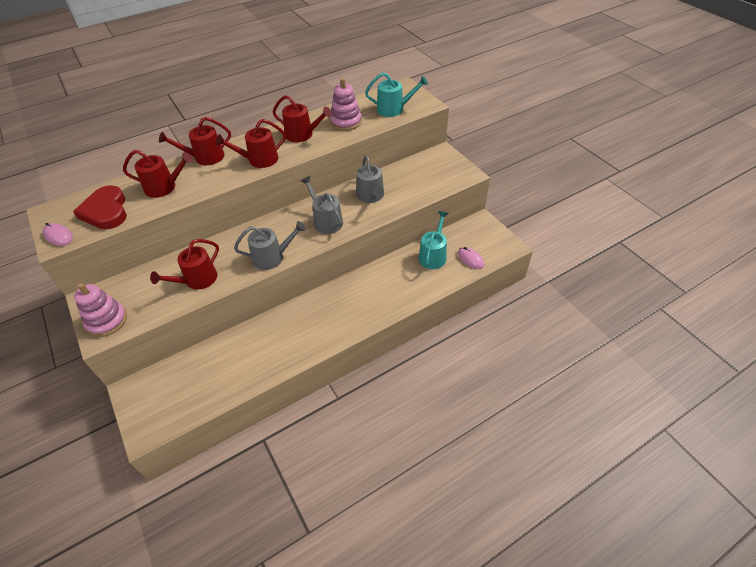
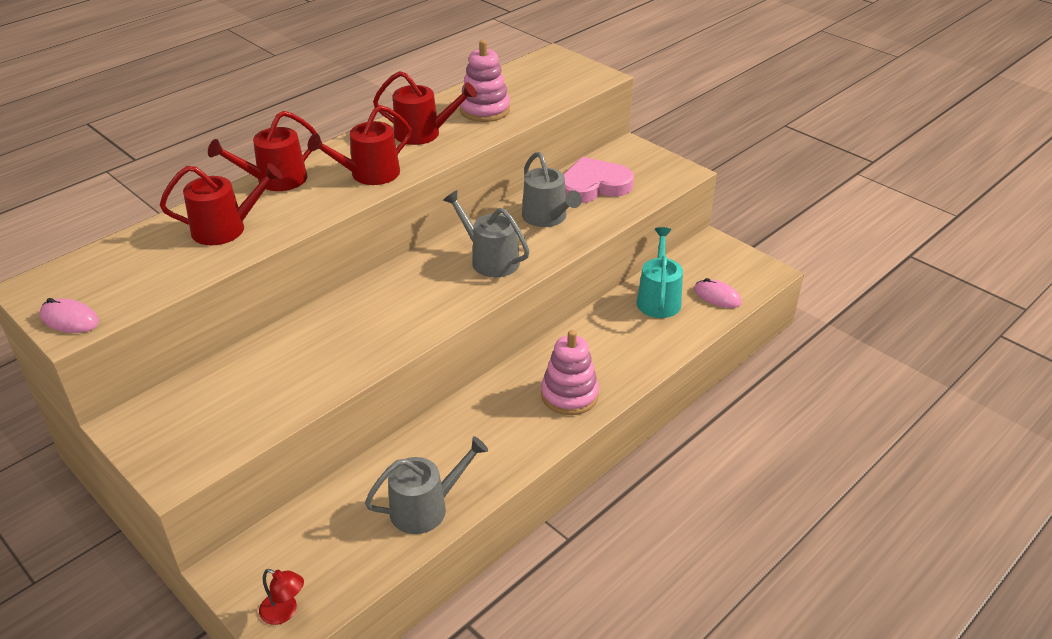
camera: 15 degrees left, 10 degrees down
(106, 211) = (139, 274): red heart -> none
(107, 321) = (177, 452): pink stacking toy -> pink stacking toy (569, 395)
(150, 422) = (285, 612): none -> red lamp
(197, 280) = (312, 370): red watering can -> none
(272, 257) = (425, 321): grey watering can -> grey watering can (425, 508)
(394, 109) = (551, 86): turquoise watering can -> none
(408, 177) = (594, 185): none -> pink heart

